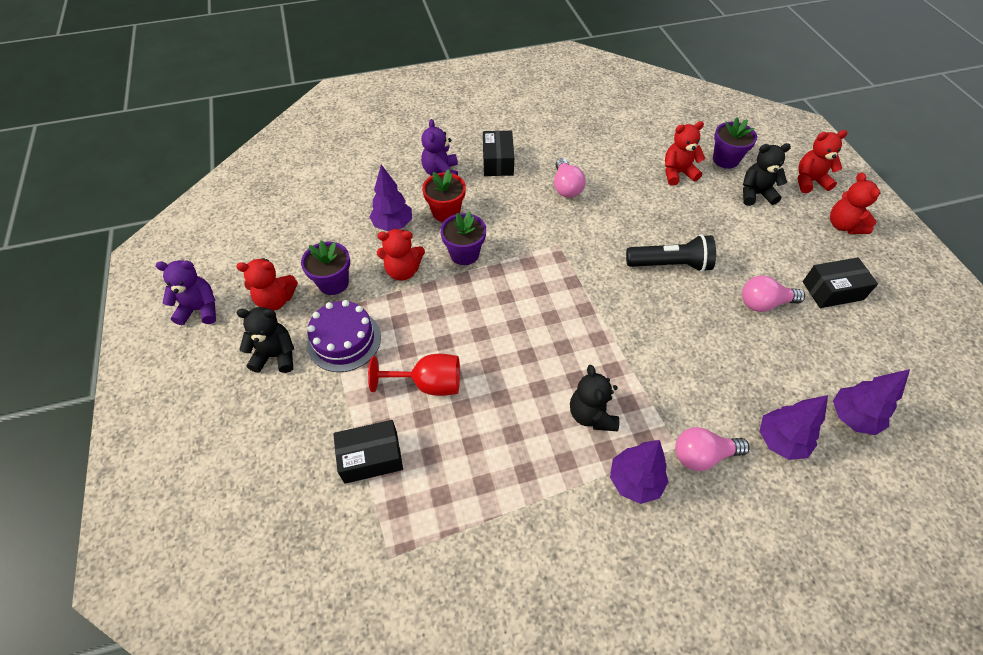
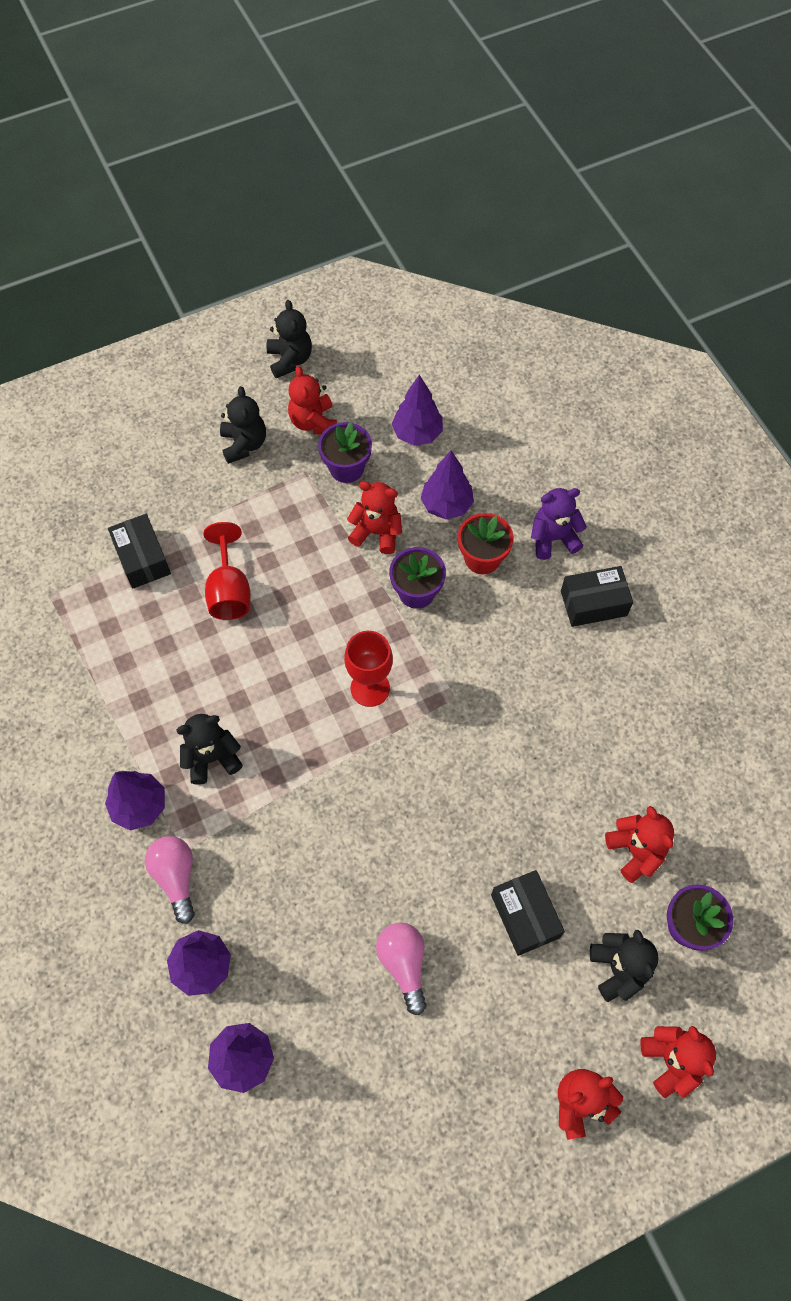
camera: 80 degrees right, 10 degrees up
(200, 309) = (290, 360): purple teddy bear -> black teddy bear
(320, 233) = (417, 434): none -> purple tree
(344, 340) = (272, 499): purple cake -> none
(403, 271) = (377, 532): red teddy bear -> red teddy bear turned 120 degrees clockwise
(542, 294) = (370, 688): none -> red goblet
(566, 187) = (565, 697): pink light bulb -> none
(670, 265) = (448, 841): black flashlight -> none
(832, 290) = (444, 1064): black box -> black box (525, 916)

